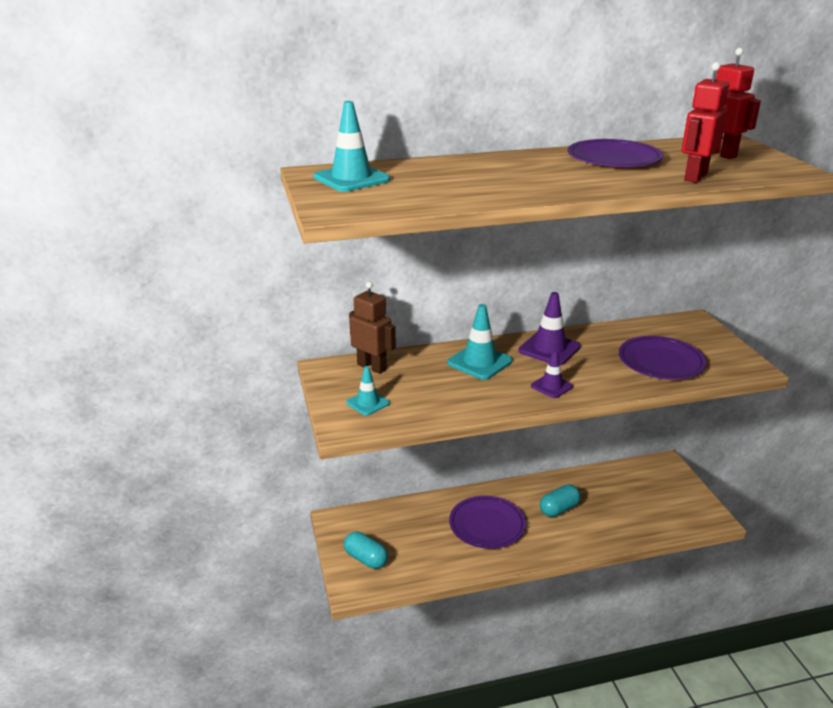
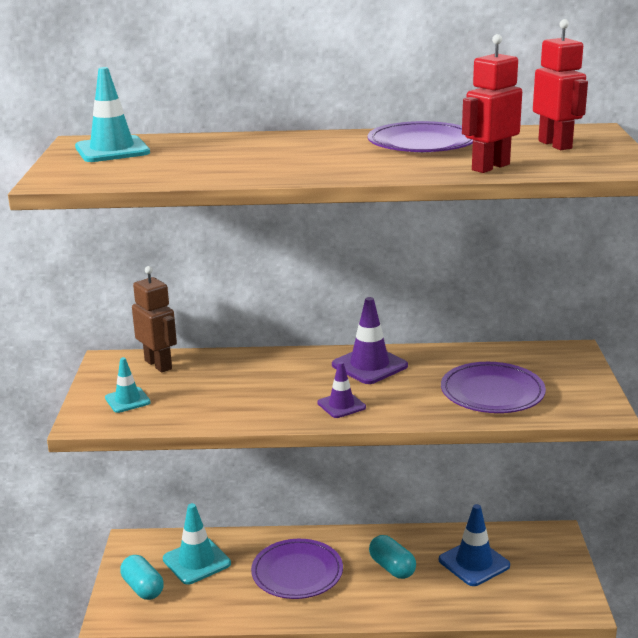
camera: 15 degrees right, 5 degrees down
(479, 362) = (279, 371): turquoise traffic cone -> turquoise traffic cone (196, 561)
(559, 509) = (392, 567): turquoise capsule -> turquoise capsule turned 75 degrees clockwise
(618, 495) = (474, 563): none -> blue traffic cone

